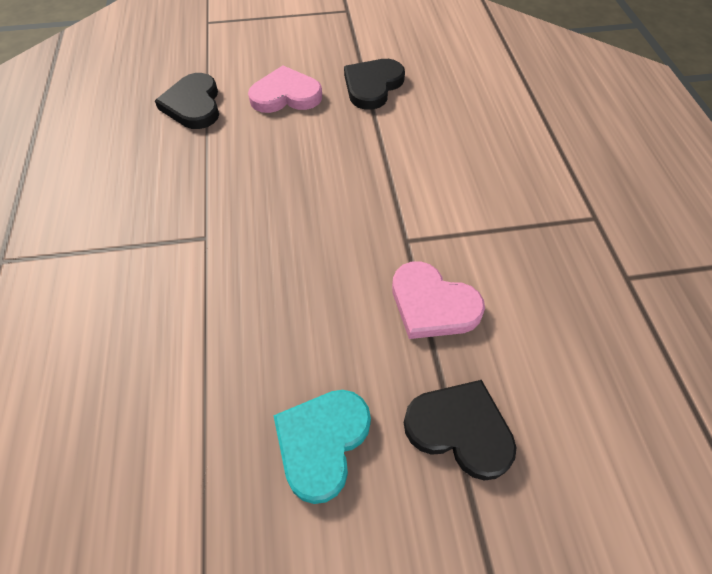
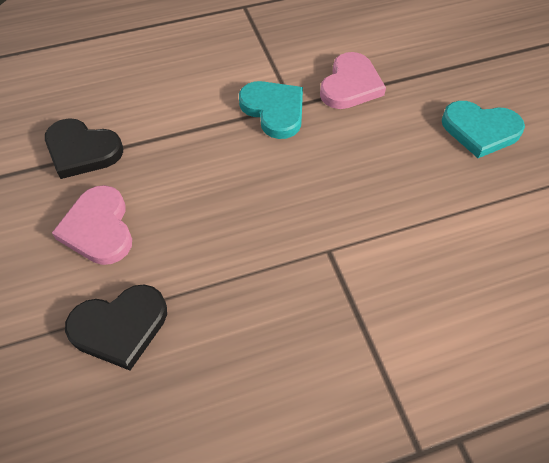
camera: 100 degrees left, 0 degrees up
(399, 222) = (274, 110): none -> turquoise heart
(460, 429) = (439, 67): black heart -> none

